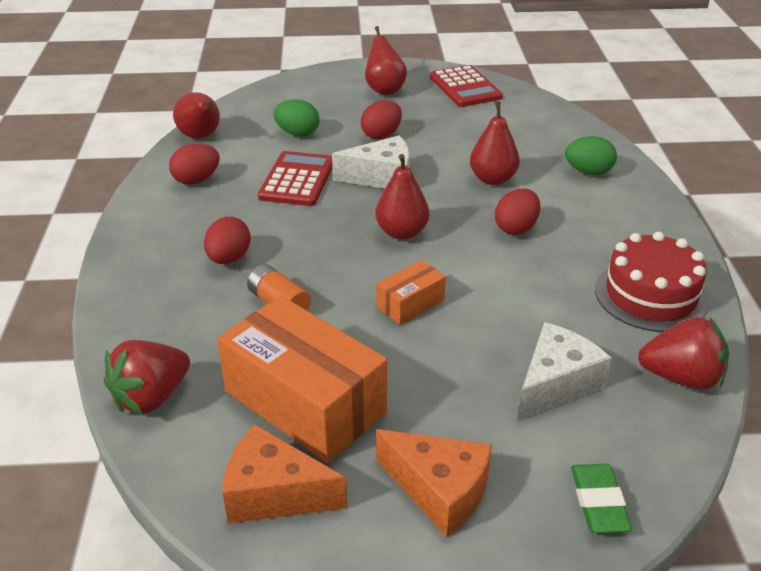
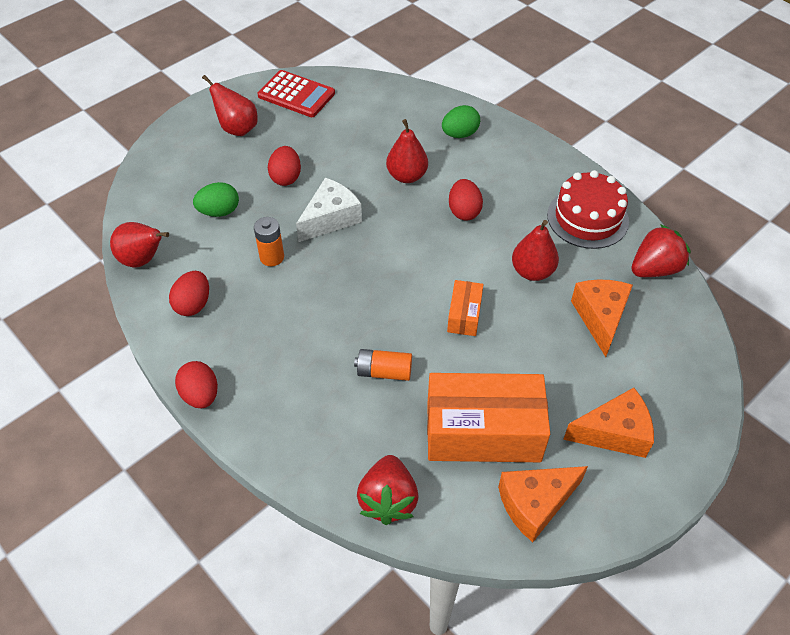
camera: 40 degrees left, 15 degrees up
(229, 258) = (306, 358): red egg -> red egg (200, 395)
(297, 180) = (272, 257): red calculator -> orange battery
(401, 232) = (397, 260): red pear -> red pear (532, 271)
(556, 384) = (600, 318): white cheese -> orange cheese
(598, 502) = (690, 380): green eraser -> none

